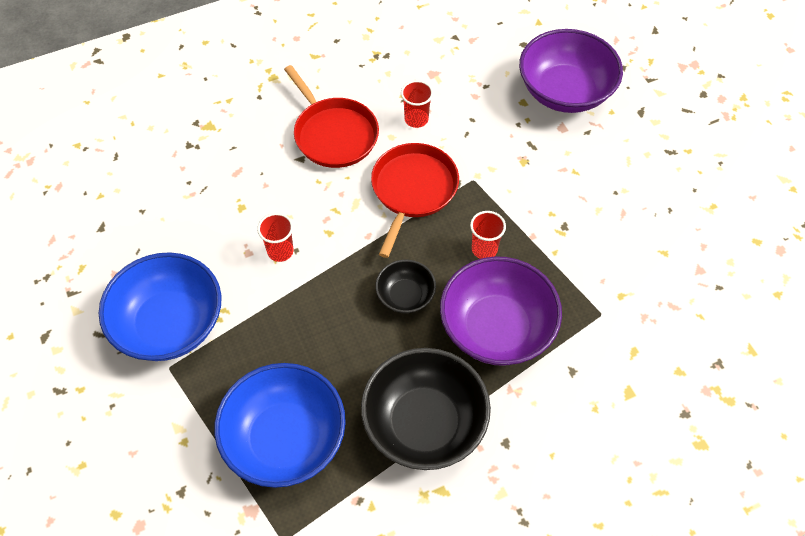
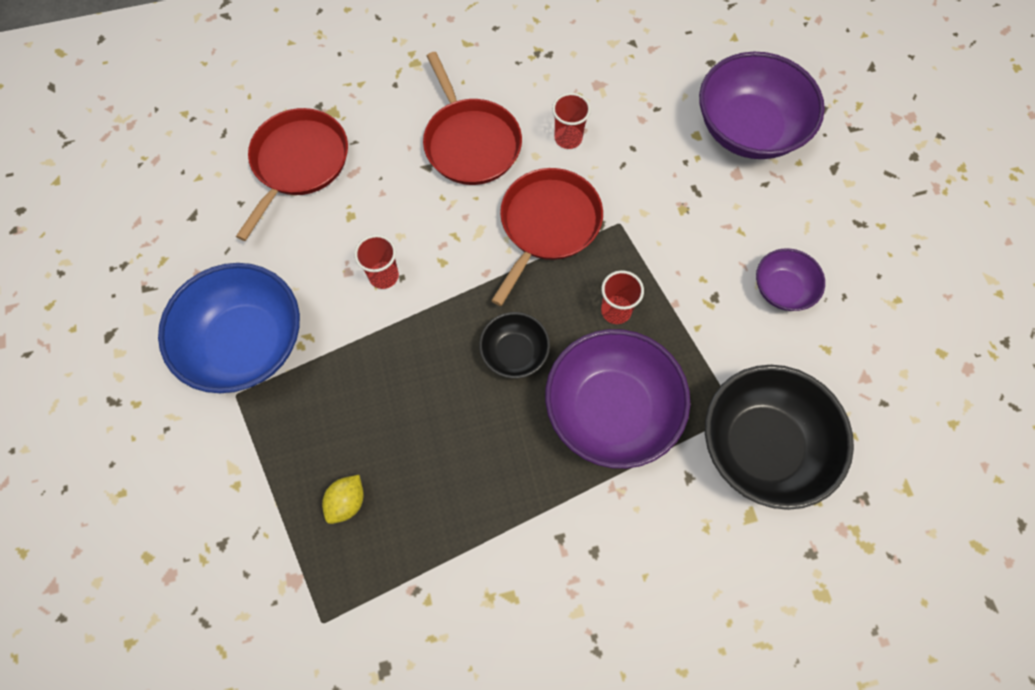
camera: 10 degrees right, 10 degrees up
(187, 171) = (298, 163): none -> red pan
(285, 439) = (347, 502): blue bowl -> yellow lemon
(424, 423) = (506, 511): black bowl -> black bowl (762, 446)
(618, 211) = (782, 289): none -> purple bowl

